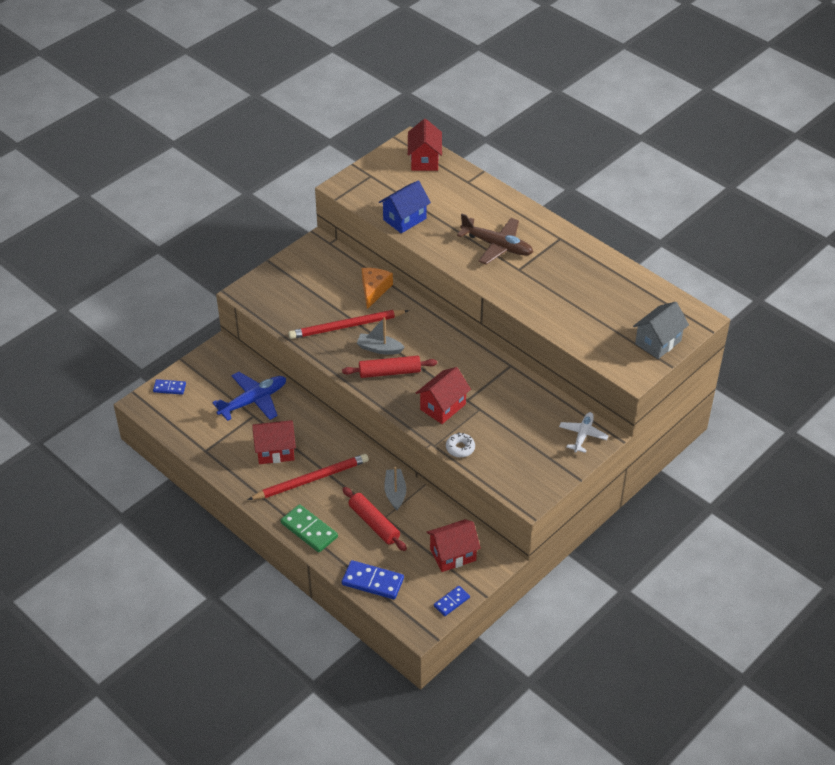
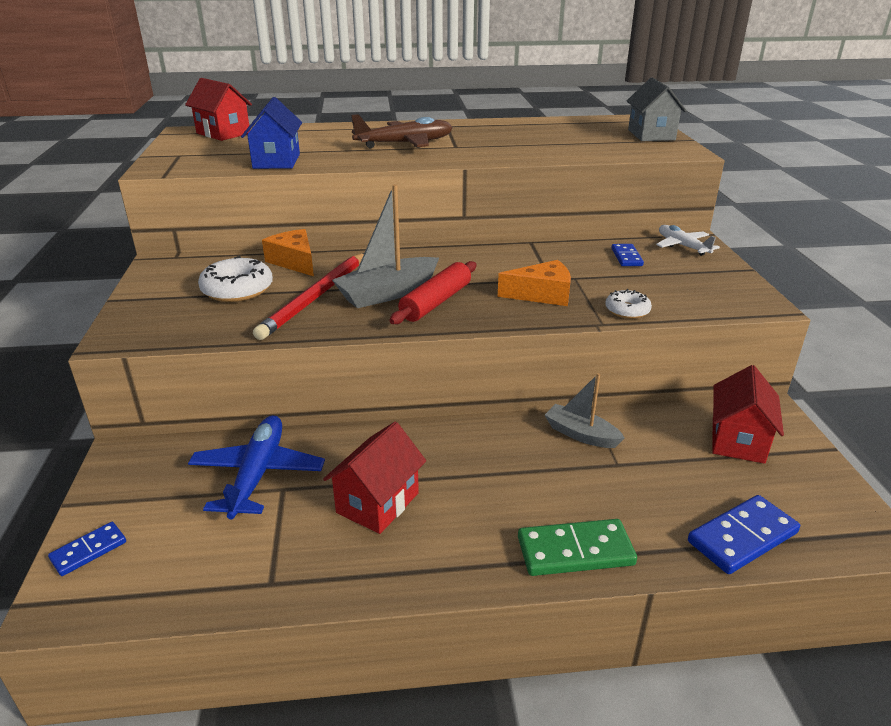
camera: 50 degrees left, 15 degrees down
(311, 479) = (474, 495): red pencil -> none
(323, 293) = (237, 289): none -> white donut
(374, 523) = (621, 479): red rolling pin -> none
(379, 349) = (388, 293): grey boat -> grey boat, size x1.54
(442, 407) = (542, 294): red house -> orange cheese
(451, 602) = (832, 481): blue domino -> blue domino (626, 257)

